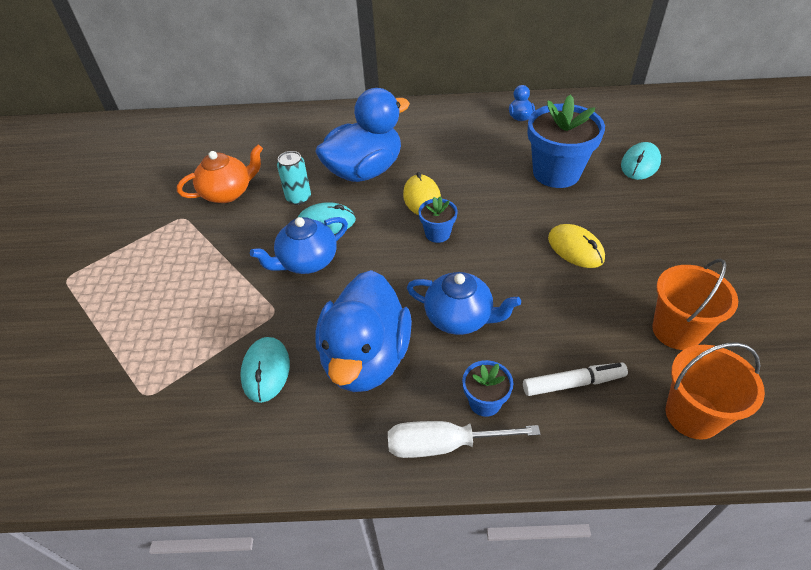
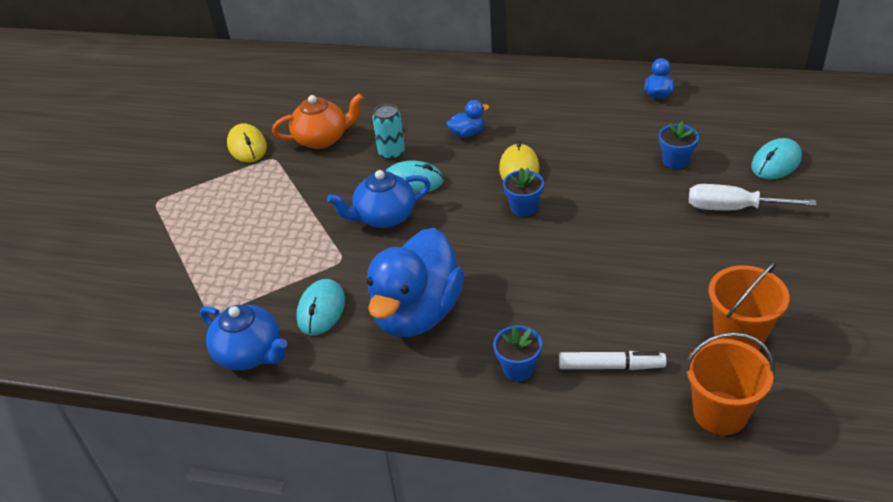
camera: 15 degrees right, 5 degrees down
(364, 171) = (467, 133): blue duck -> blue duck, size x0.41
(443, 445) = (466, 397): white screwdriver -> white screwdriver (733, 208)
(460, 317) = (519, 291): blue teapot -> blue teapot (250, 354)
(556, 173) = (675, 160): blue flower pot -> blue flower pot, size x0.49
(575, 248) = (664, 242): yellow mouse -> yellow mouse (247, 146)

